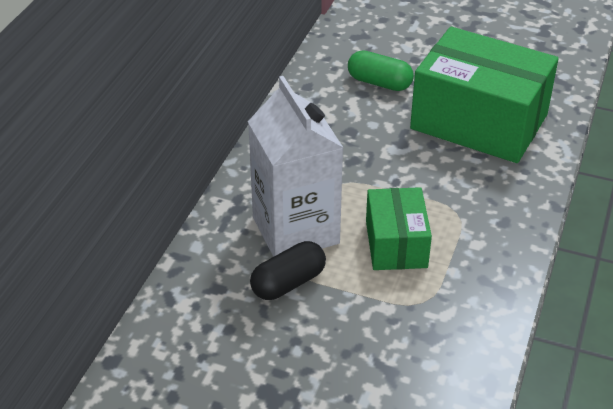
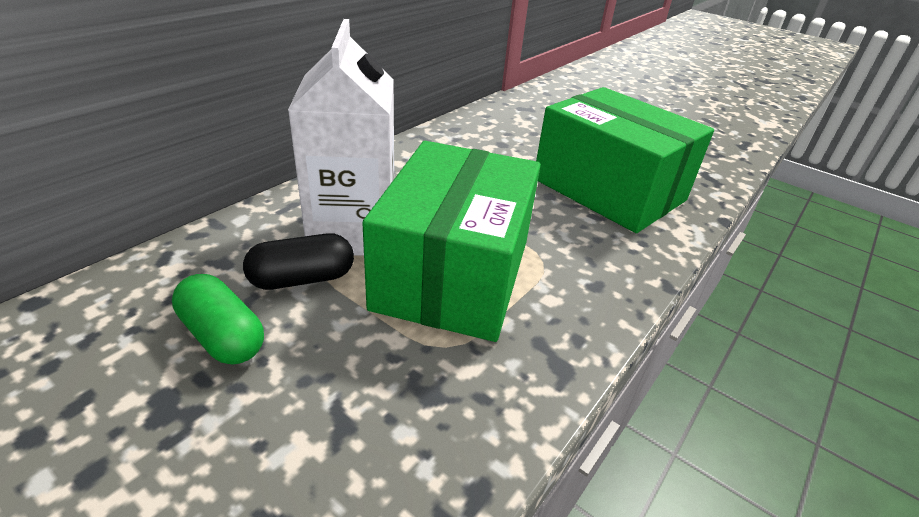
camera: 15 degrees right, 5 degrees down
(379, 83) = (523, 140): green capsule -> green capsule (222, 336)
(396, 244) = (453, 273): green box -> green box, size x1.83

